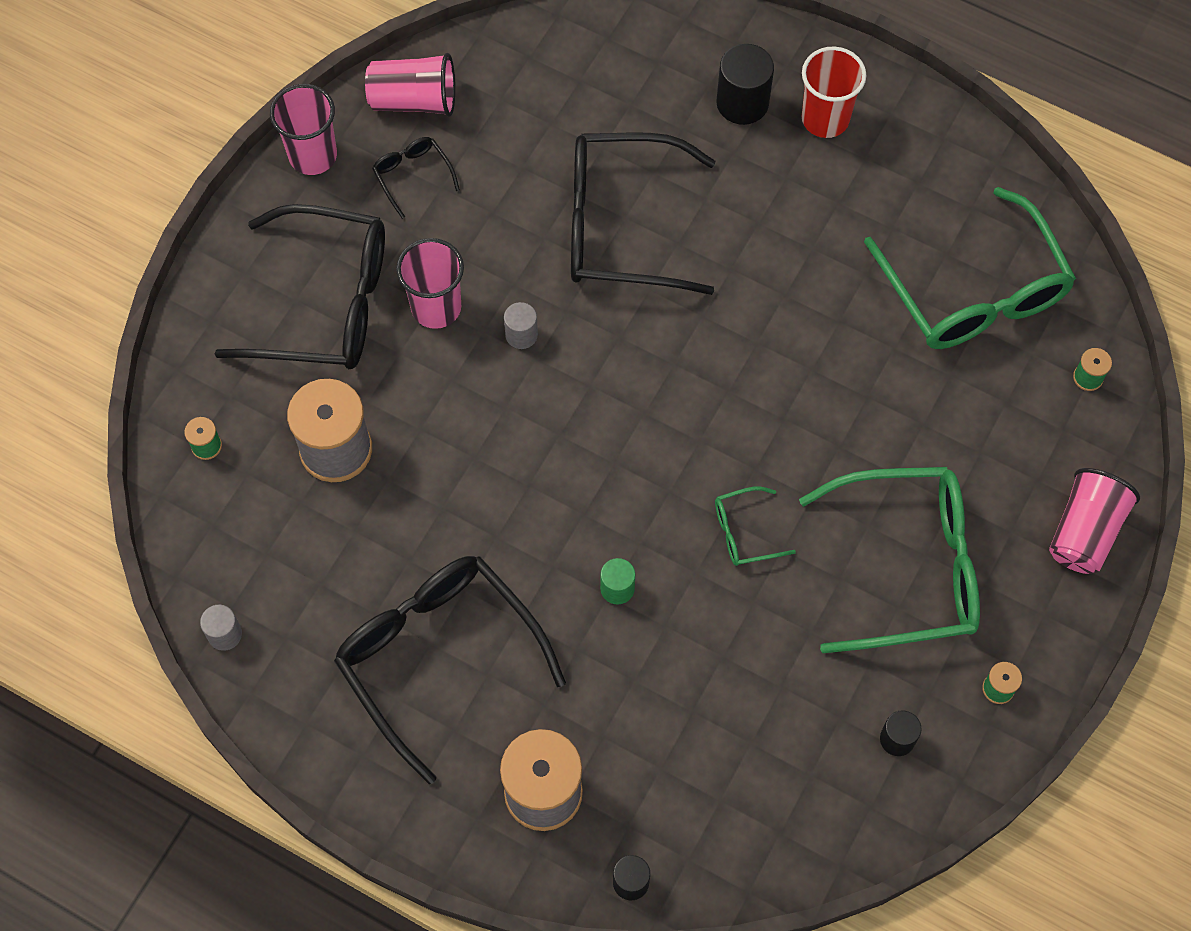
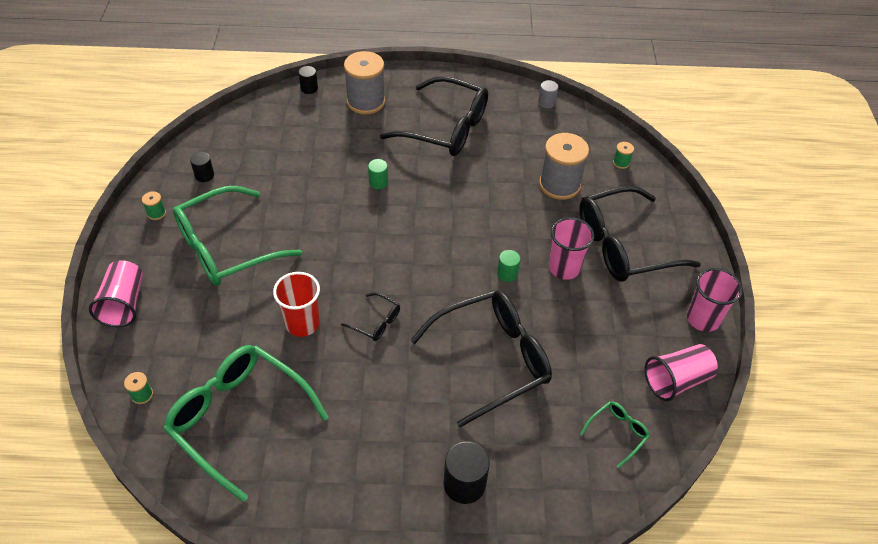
camera: 150 degrees right, 15 degrees down
(412, 176) = (637, 333): black glasses -> black glasses (376, 322)
(521, 335) = (507, 274): grey cylinder -> green cylinder
(744, 532) = (325, 229): green glasses -> green glasses (617, 433)
(825, 119) = (398, 500): red cup -> red cup (302, 323)

